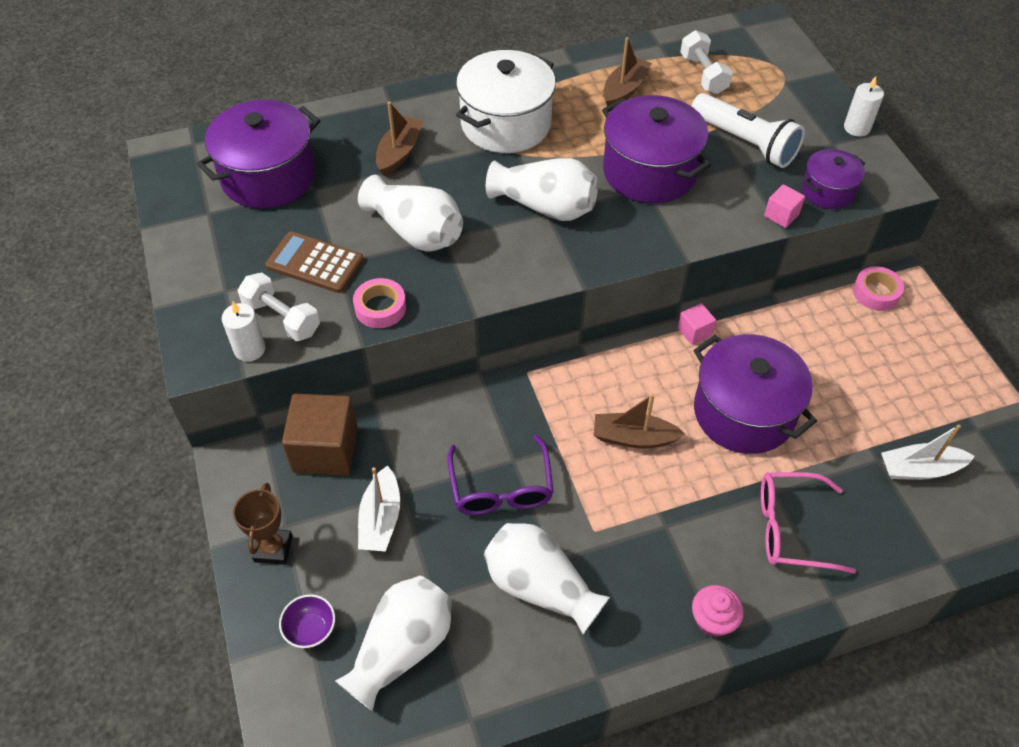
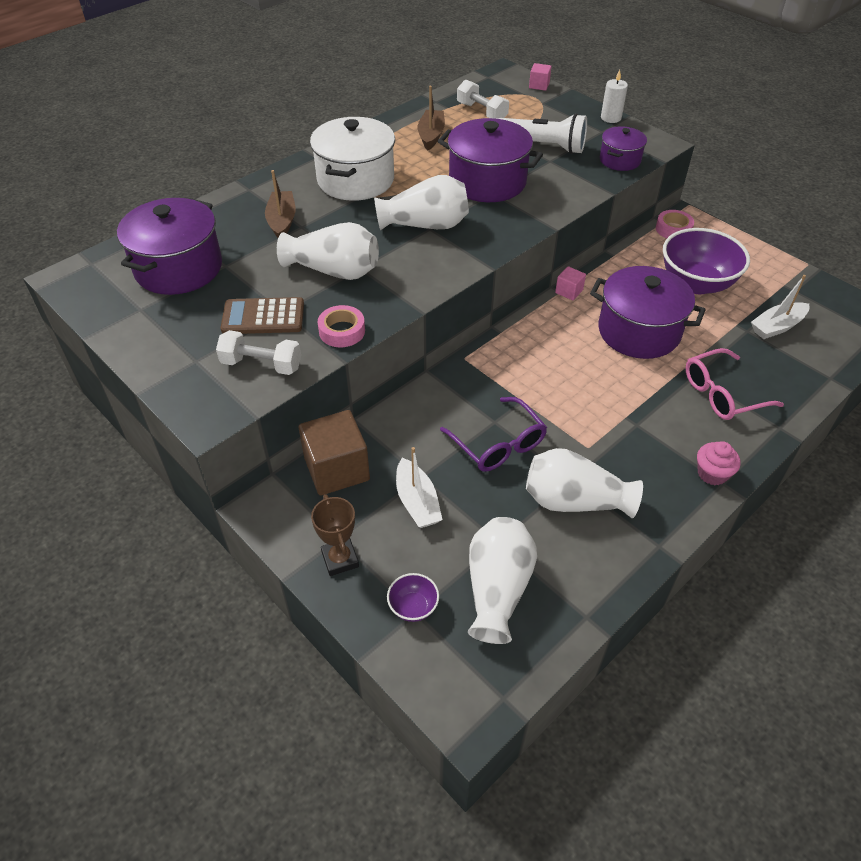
camera: 25 degrees left, 5 degrees down
(249, 349) = (248, 396): white candle -> none
(633, 438) = (573, 375): brown boat -> none
(781, 215) = (600, 183): pink cube -> pink cube (539, 85)
(856, 375) = (696, 283): none -> purple bowl

